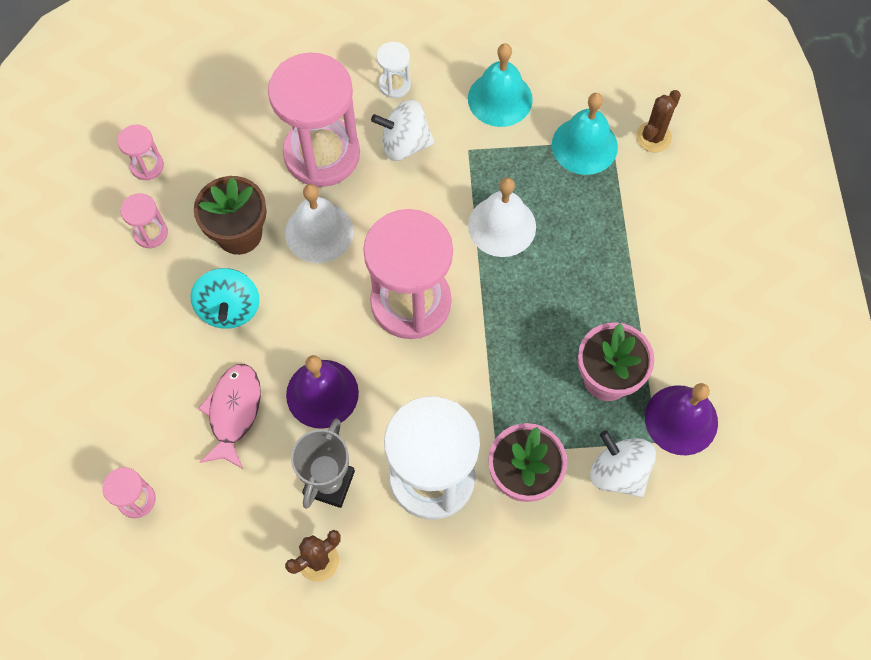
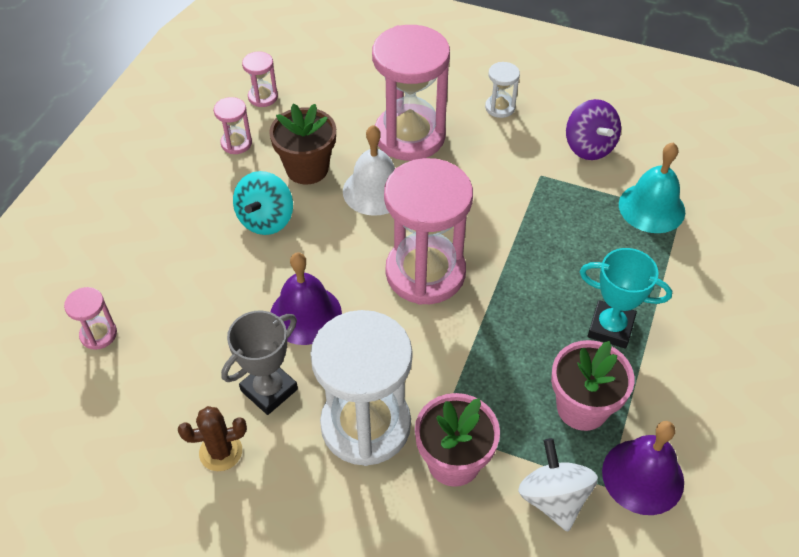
camera: 25 degrees right, 15 degrees down
(233, 412) = (221, 299): pink fish -> none
(404, 144) = (485, 152): white spinning top -> none
(500, 99) = (589, 147): turquoise bell -> purple spinning top
(502, 226) = (541, 243): white bell -> none
(599, 289) = (610, 328): none -> turquoise trophy
(653, 137) = (723, 223): brown cactus -> none

